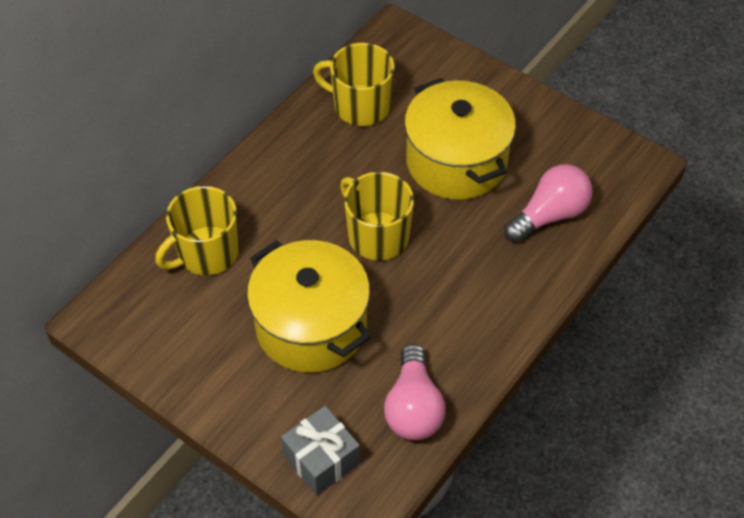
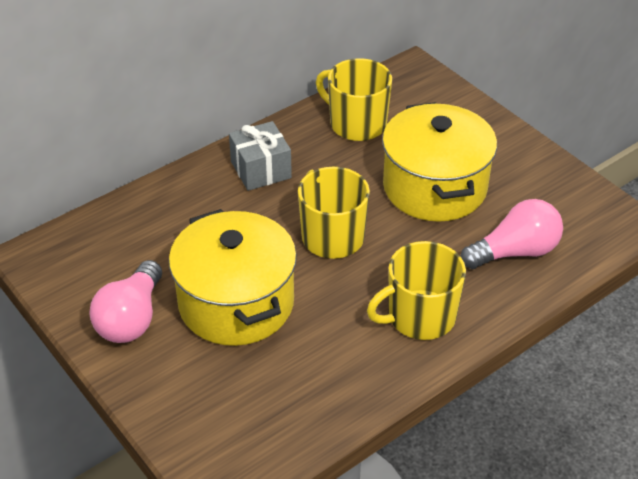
camera: 15 degrees right, 10 degrees down
(206, 253) = (161, 219): yellow mug -> yellow mug (420, 317)
(321, 460) = (199, 428): grey gift -> grey gift (261, 170)
(413, 407) = (312, 399): pink light bulb -> pink light bulb (131, 318)

